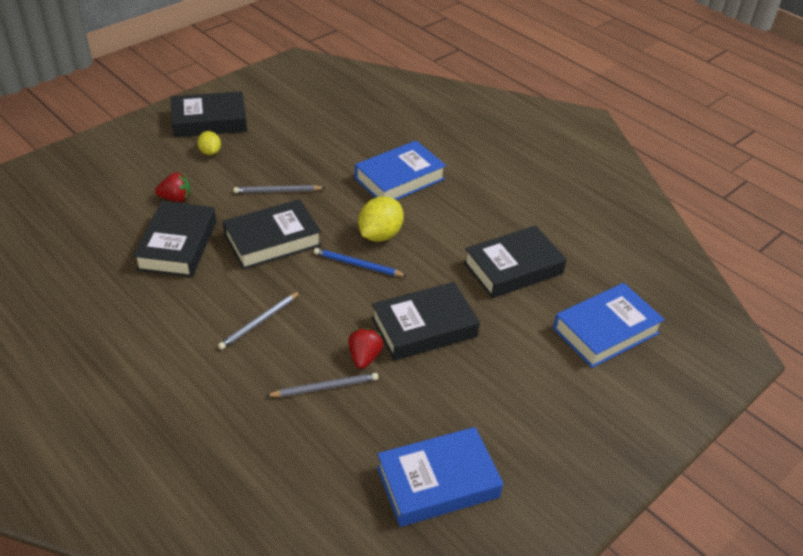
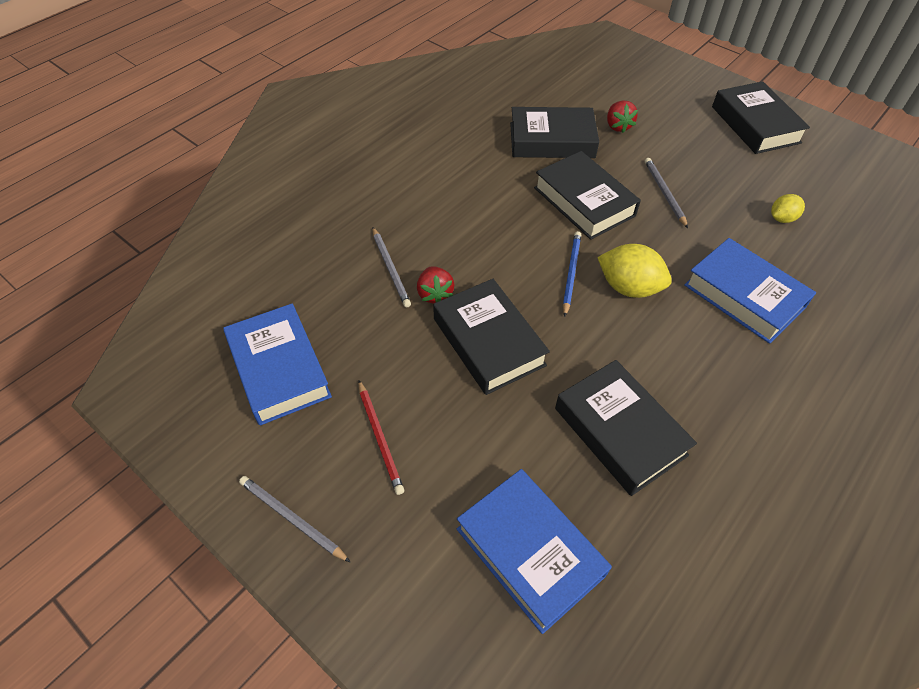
camera: 85 degrees right, 10 degrees up
(210, 152) = (702, 135): yellow lemon -> yellow lemon (782, 218)
(259, 322) = (466, 210): grey pencil -> grey pencil (292, 519)
(364, 357) = (435, 294): red strawberry -> red strawberry turned 75 degrees clockwise
(515, 408) = (380, 438): none -> red pencil

